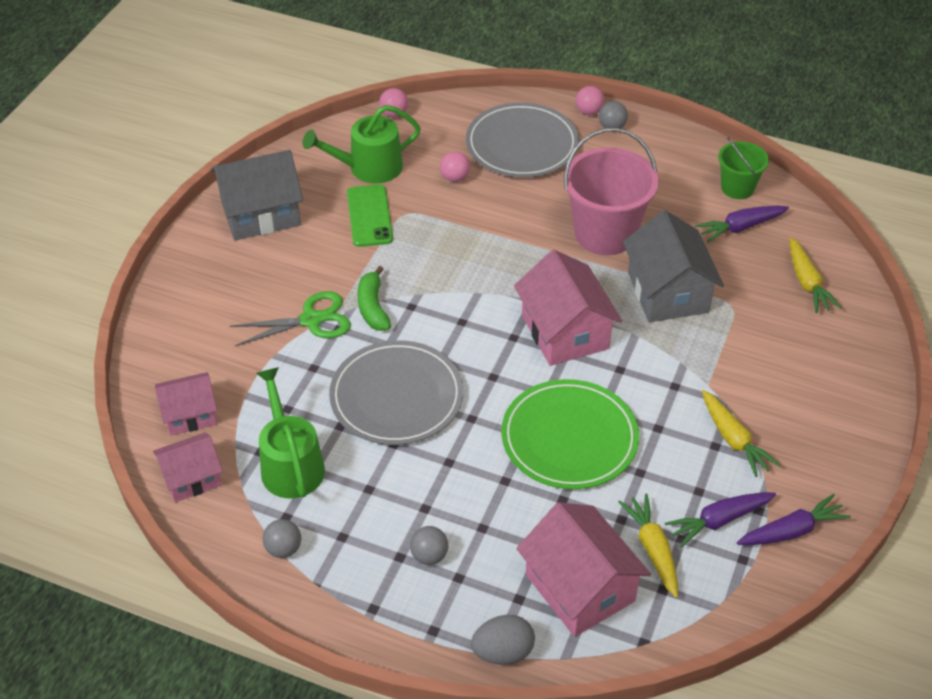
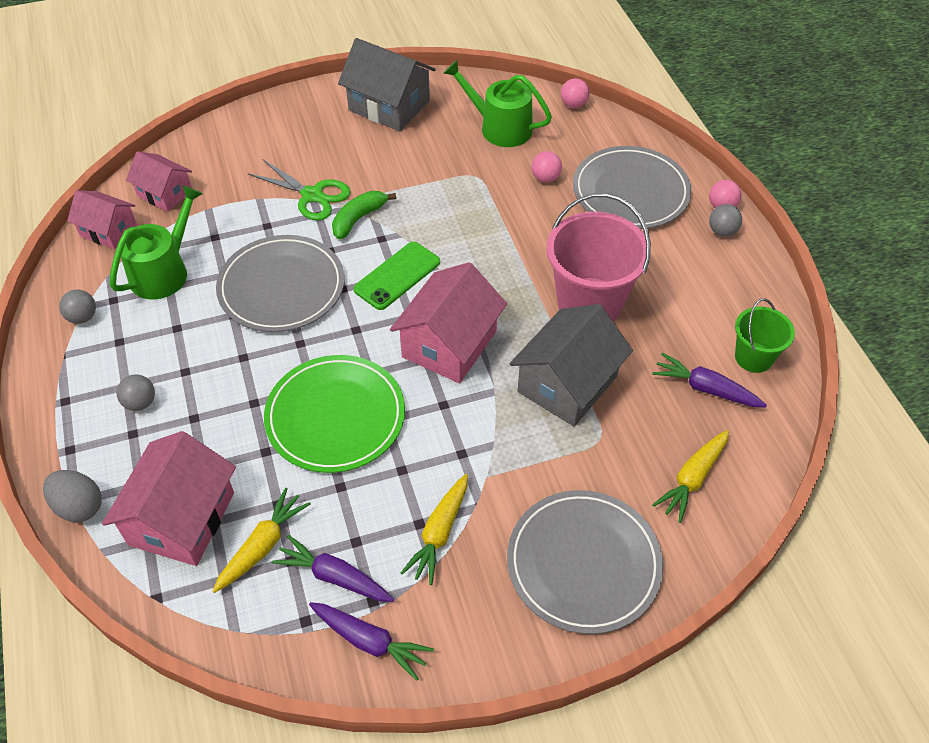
camera: 50 degrees right, 5 degrees up
(369, 216) = (450, 159): green phone -> green phone (397, 276)
(825, 379) = (583, 563): none -> grey plate

